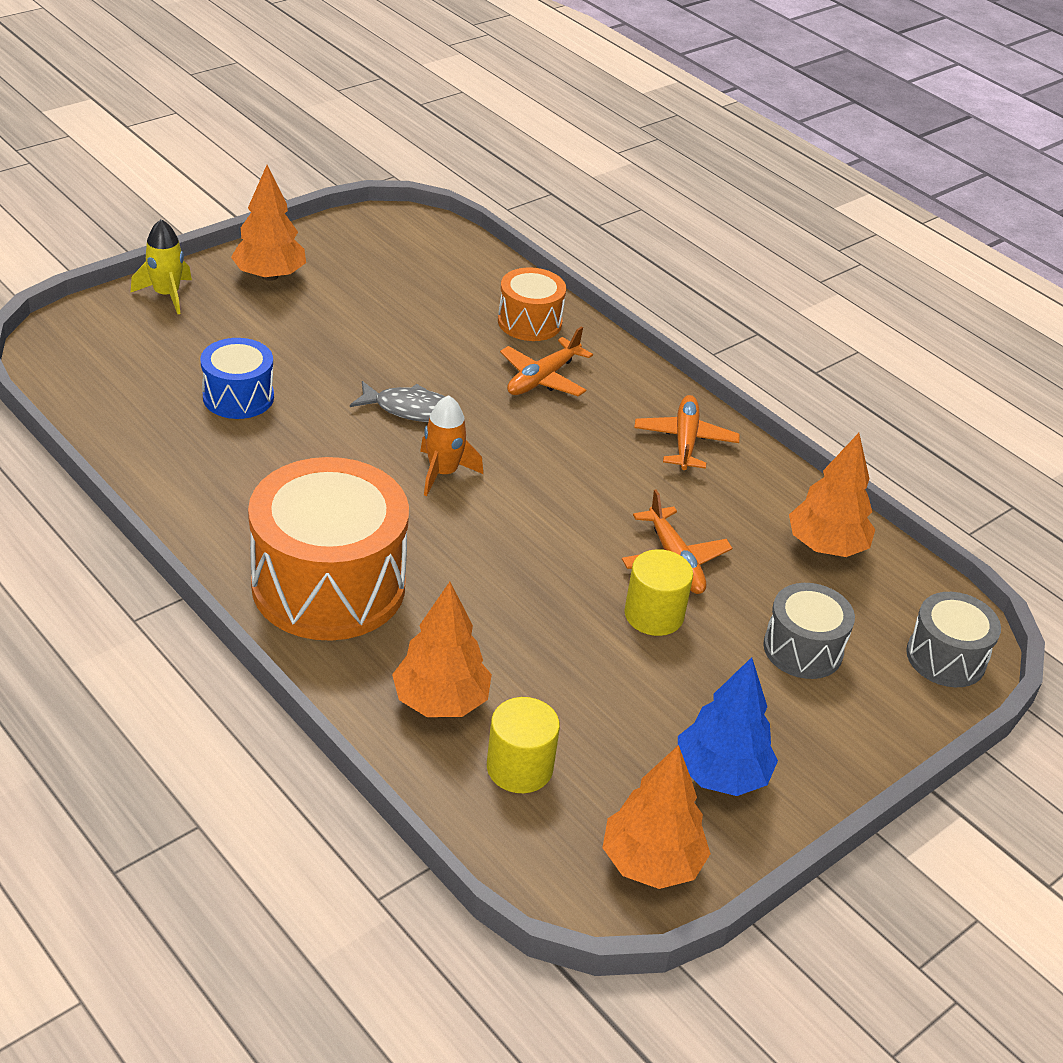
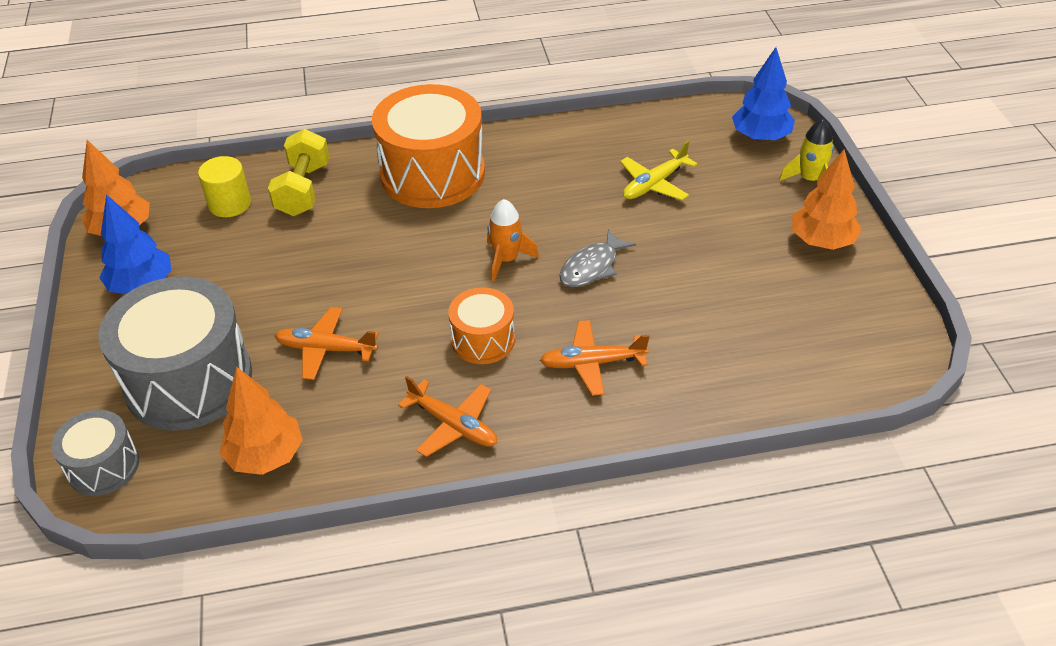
camera: 125 degrees right, 5 degrees up
(99, 337) = (760, 137): none -> blue tree
(238, 397) = (654, 184): blue drum -> yellow plane
(441, 701) = (303, 190): orange tree -> yellow dumbbell
(529, 322) = (684, 388): orange drum -> orange drum (483, 340)
(543, 378) = (592, 363): orange plane -> orange plane turned 75 degrees counterclockwise
(654, 615) = (286, 313): yellow cylinder -> none
(803, 649) = (189, 380): grey drum -> grey drum, size x1.92

